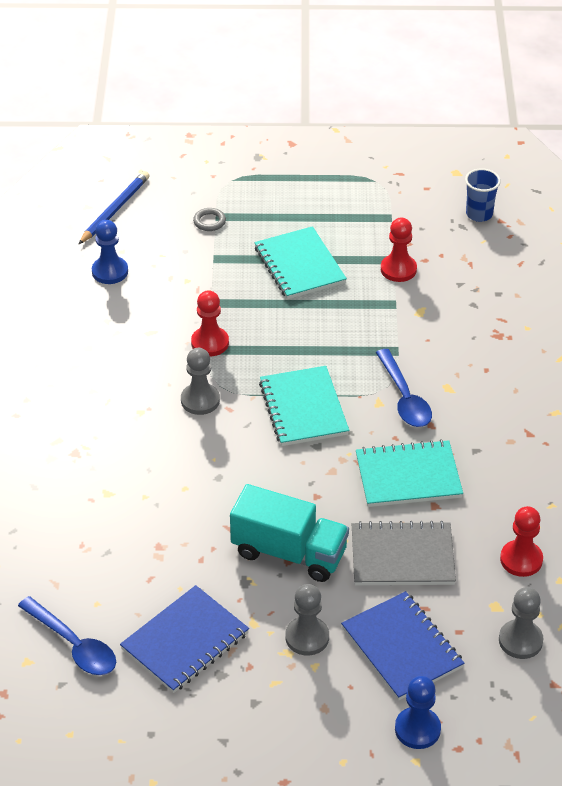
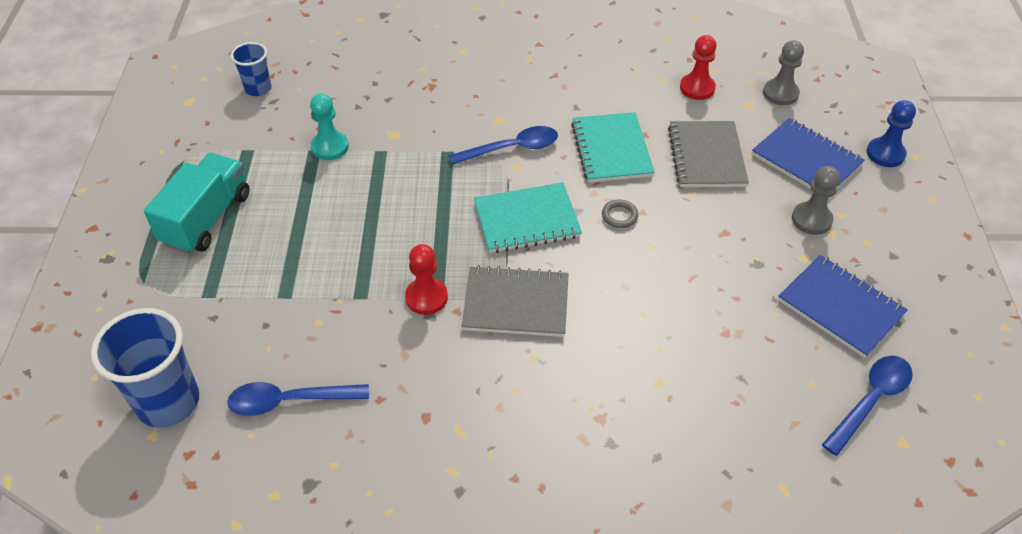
camera: 90 degrees left, 5 degrees up
(110, 271) = (289, 401): blue pawn -> blue spoon
(115, 210) = (168, 402): blue pencil -> blue cup
(200, 400) = (516, 304): grey pawn -> grey notebook
(209, 222) = (217, 302): grey ring -> grey ring (619, 216)
(289, 552) = (716, 231): turquoise truck -> turquoise truck (207, 219)
(299, 265) = (310, 222): turquoise notebook -> none
(398, 269) = (330, 147): red pawn -> turquoise pawn
(402, 648) = (806, 160): blue notebook -> blue notebook turned 75 degrees clockwise

